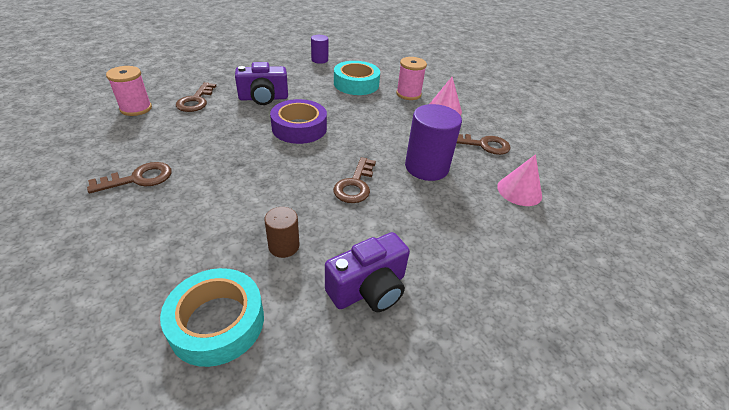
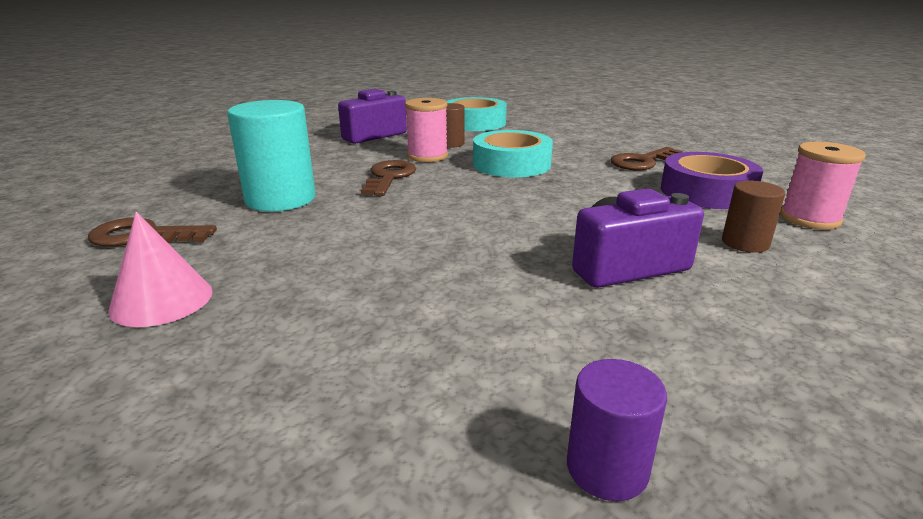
camera: 175 degrees right, 15 degrees down
(196, 101) = (745, 243): brown key -> brown cylinder
(299, 128) = (502, 223): purple tape -> purple tape (707, 192)
(356, 84) = (412, 349): turquoise tape -> turquoise tape (511, 164)
(408, 94) = (243, 335): pink spool -> pink spool (427, 156)
(426, 167) = (280, 199): purple cylinder -> turquoise cylinder
(519, 191) = (154, 190): pink cone -> none

